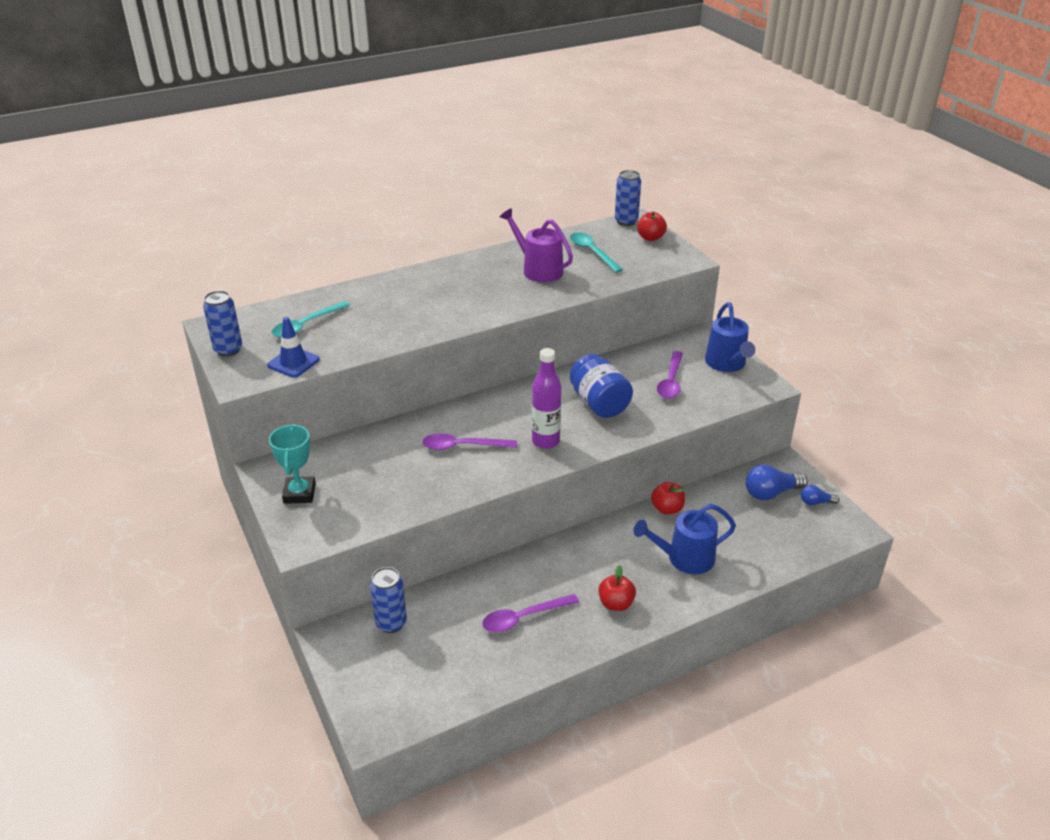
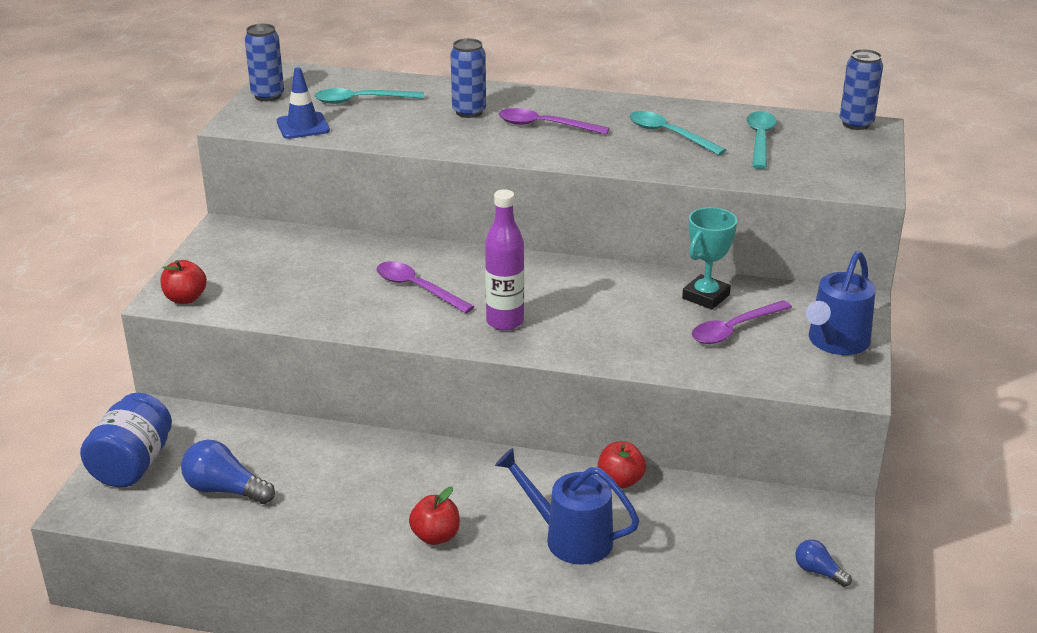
camera: 40 degrees right, 5 degrees down
(299, 493) = (222, 260): turquoise trophy -> turquoise trophy (706, 296)
(391, 623) = (214, 432): blue can -> blue can (469, 112)
(523, 618) = (330, 495): purple spoon -> purple spoon (544, 126)
(538, 269) = (669, 135): purple watering can -> turquoise spoon
(599, 403) = (616, 314): blue jar -> blue jar (132, 465)
(650, 238) = (859, 150): red apple -> red apple (185, 298)
(771, 493) = (772, 531): blue light bulb -> blue light bulb (225, 490)

